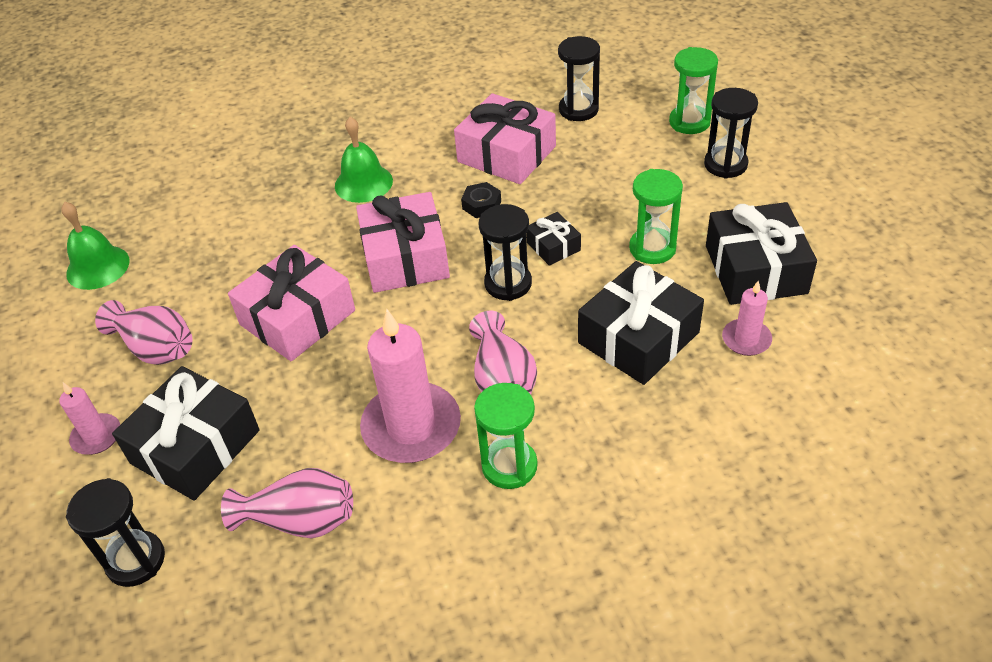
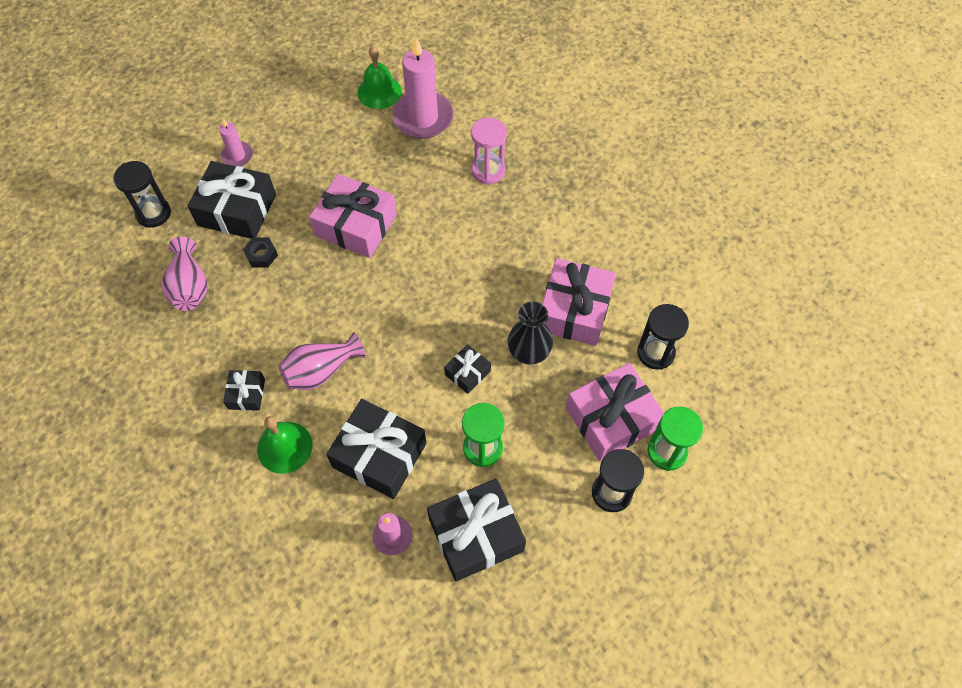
camera: 70 degrees right, 15 degrees up
(156, 349) = (312, 156): pink vase -> none
(287, 189) = (488, 171): none -> pink hourglass
(363, 183) = (508, 218): green bell -> green bell (284, 447)
(405, 257) = (431, 273): pink gift -> pink gift (612, 419)
(411, 427) = (270, 325): pink candle -> pink candle (423, 118)
(481, 205) = (504, 308): black nut -> black nut (261, 255)
(508, 283) = (418, 350): black hourglass -> none
(509, 466) = (246, 394): green hourglass -> black gift
(545, 195) = (529, 352): none -> black vase

